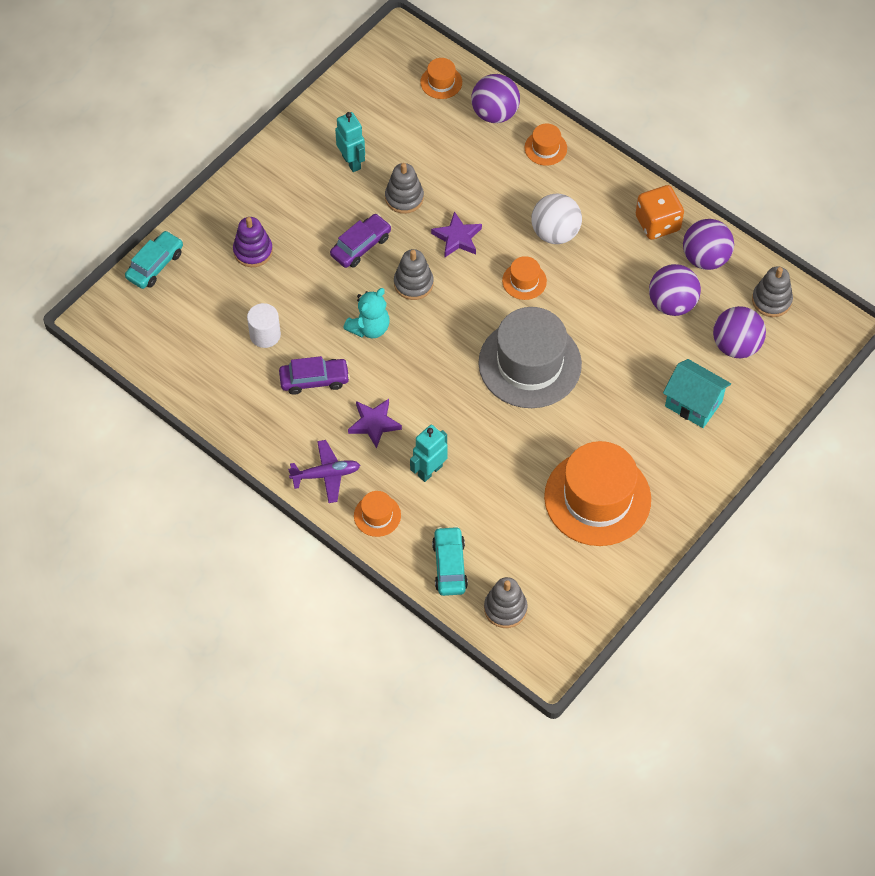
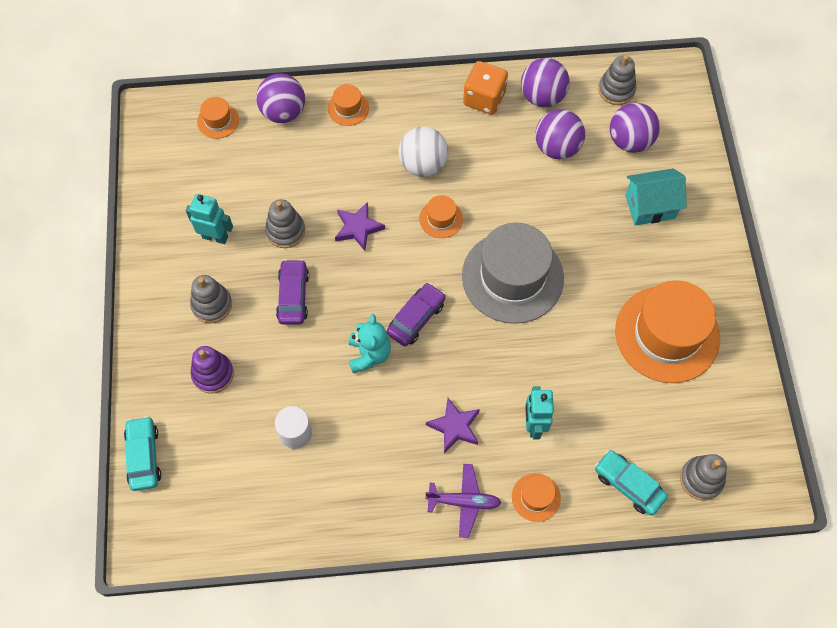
camera: 45 degrees left, 5 degrees up
(314, 380) = (373, 434): purple car -> purple car (416, 318)
(326, 474) = (464, 502): purple plane -> purple plane turned 60 degrees clockwise
(413, 283) = (364, 291): grey stacking toy -> grey stacking toy (212, 305)

